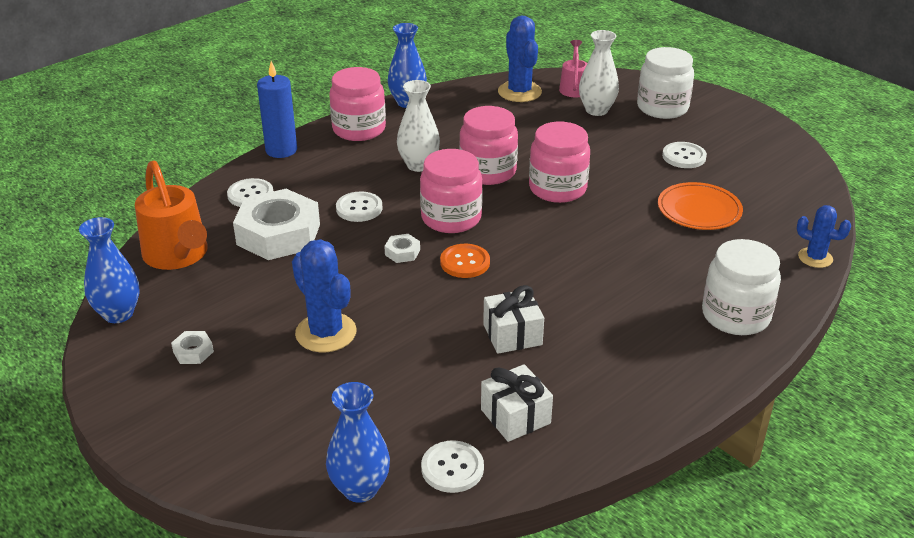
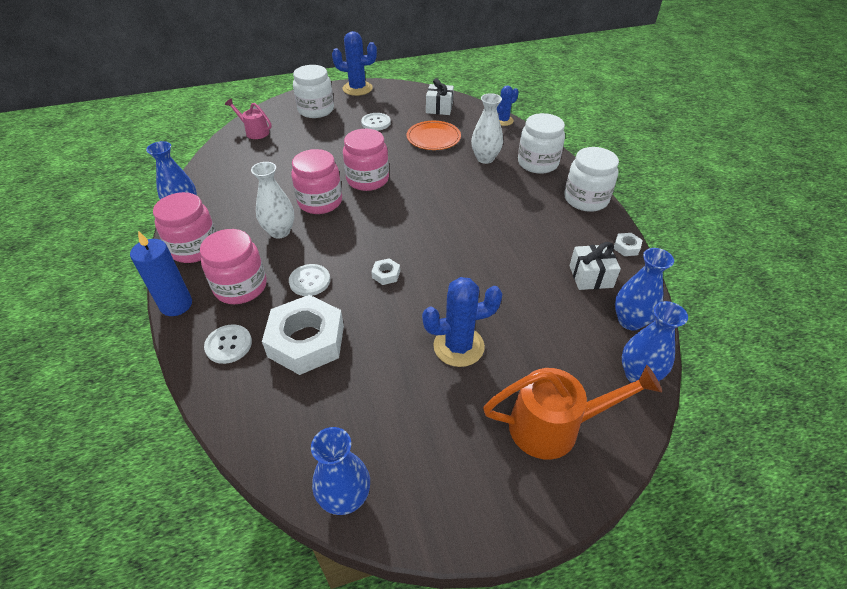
camera: 65 degrees left, 10 degrees up
(178, 256) = (284, 424): orange watering can -> orange watering can (554, 426)
(193, 352) = (437, 445): white nut -> white nut (626, 247)
(451, 218) = (362, 237): pink jar -> pink jar (240, 287)
(452, 468) = (630, 321): white button -> blue vase
(465, 262) = (420, 247): orange button -> none
(512, 334) = (511, 251): white gift -> white gift (439, 108)
(519, 92) = (233, 154): blue cactus -> blue cactus (357, 88)
(596, 110) = (292, 133): white vase -> white vase (485, 158)
(688, 382) = (586, 199): none -> white jar

